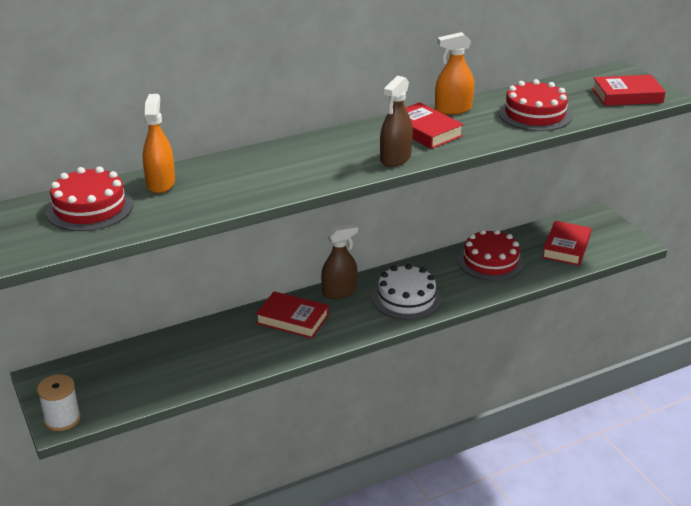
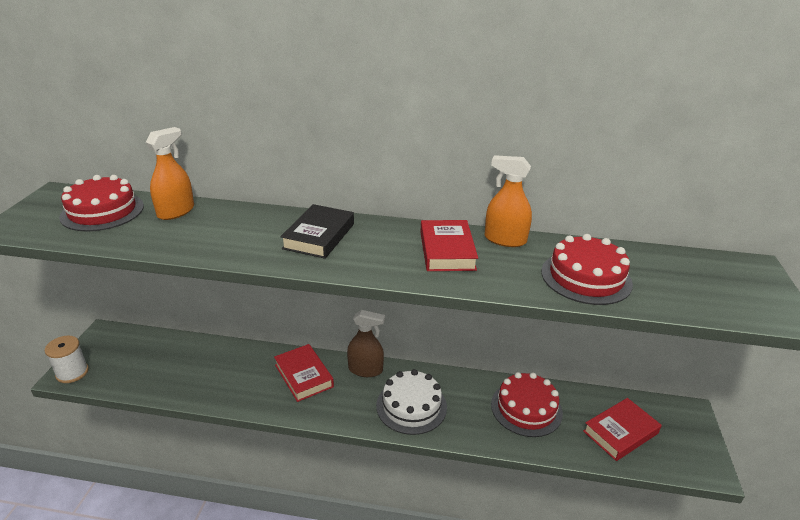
camera: 35 degrees right, 0 degrees up
(316, 156) = (319, 236): none -> black book
(395, 158) = (380, 267): brown spray bottle -> none
(627, 95) = (730, 298): red book -> none

